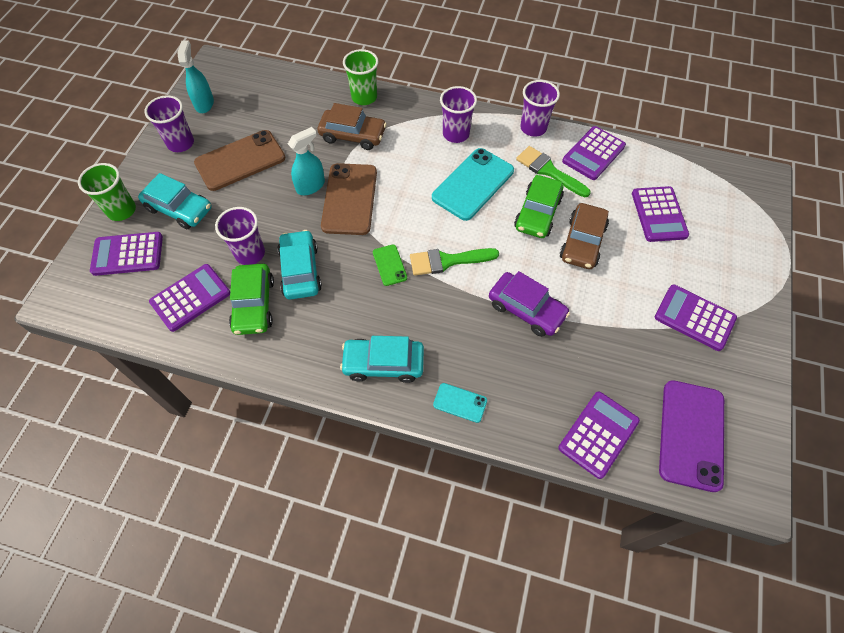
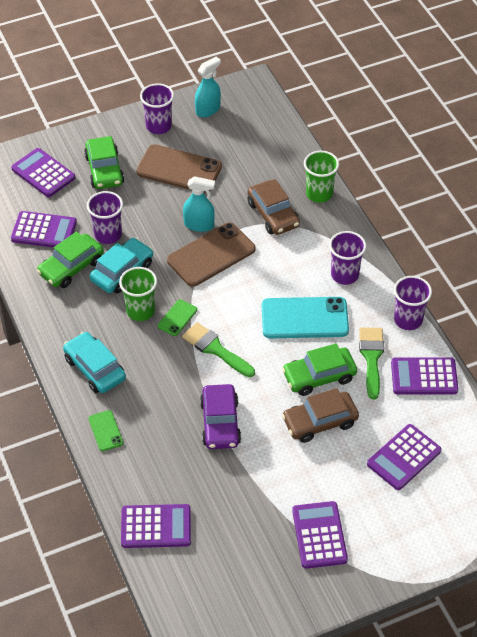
camera: 50 degrees right, 10 degrees down
(121, 210) = (72, 142): green cup -> green cup (140, 311)
(179, 209) = (104, 170): turquoise car -> green car
(460, 402) = (105, 431): turquoise phone -> green phone
(691, 434) = (209, 585): purple phone -> none

